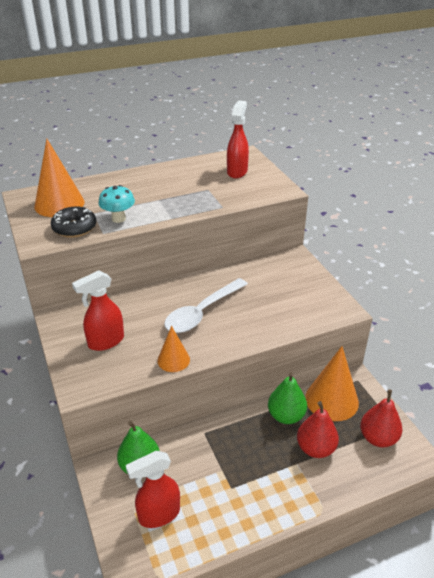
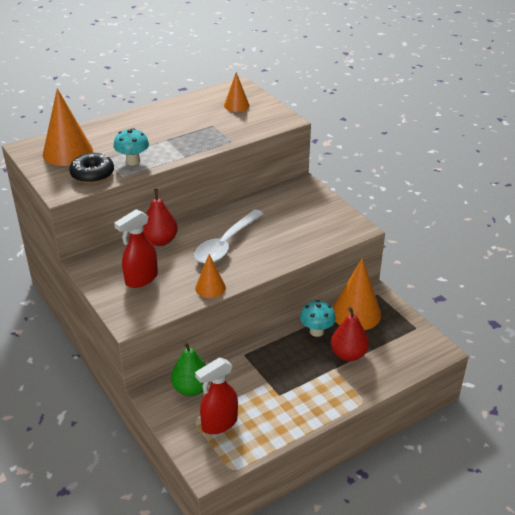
camera: 10 degrees left, 0 degrees up
(237, 172) = (236, 105): red spray bottle -> orange cone
(286, 416) = (316, 331): green pear -> turquoise mushroom
(378, 438) = (402, 339): red pear -> red pear (160, 241)

